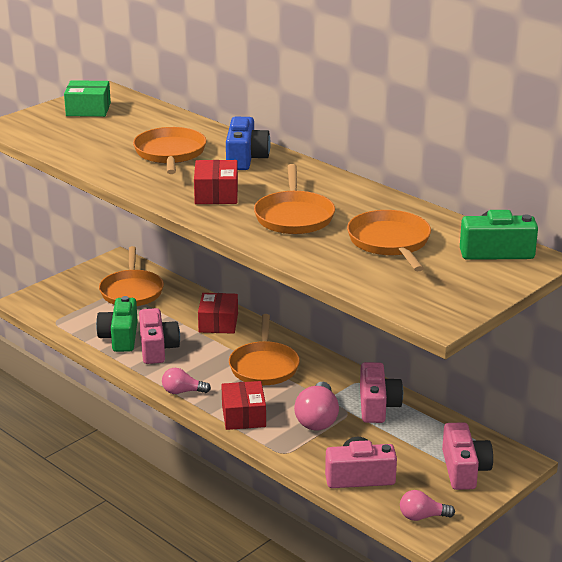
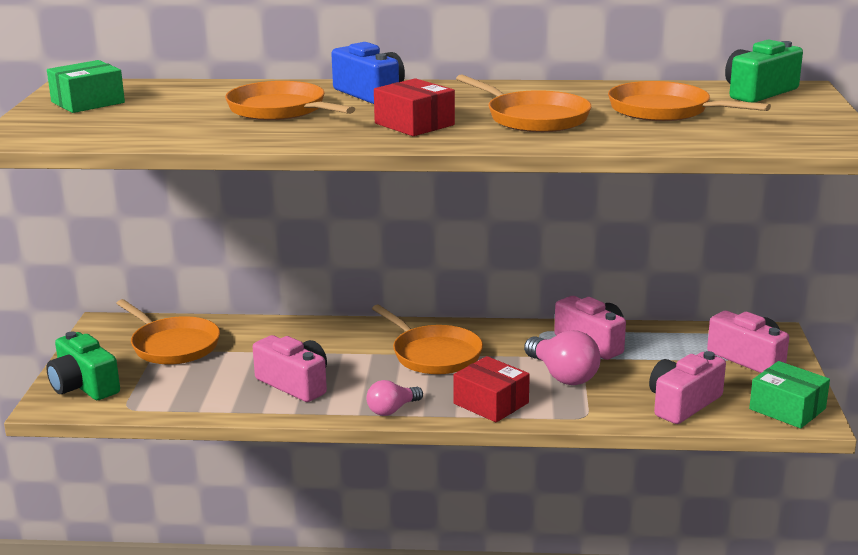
camera: 40 degrees left, 5 degrees down
(120, 337) = (234, 391): green camera -> green camera (84, 386)
(218, 323) = (321, 337): red box -> none
(422, 517) = (787, 409): pink light bulb -> green box

